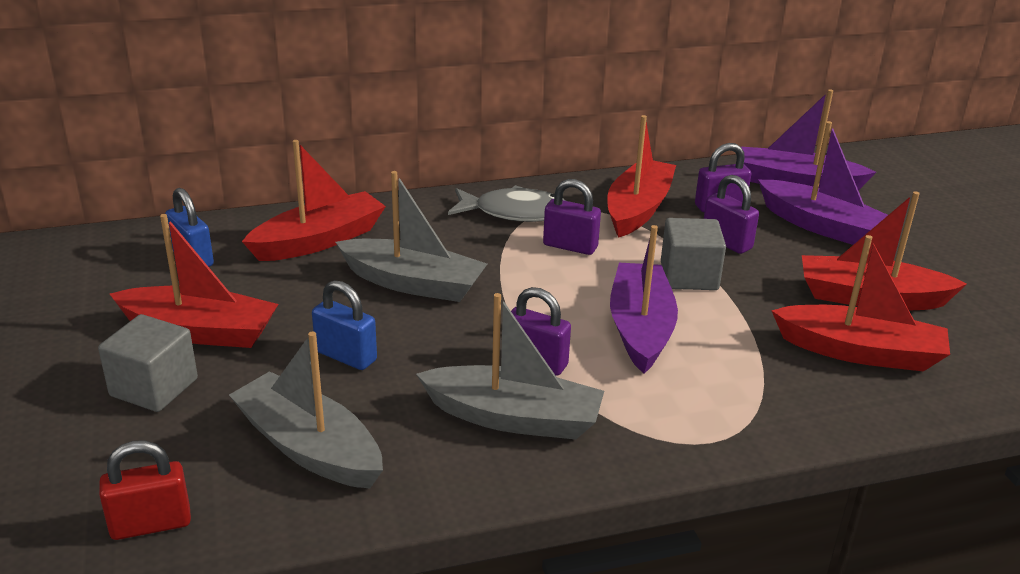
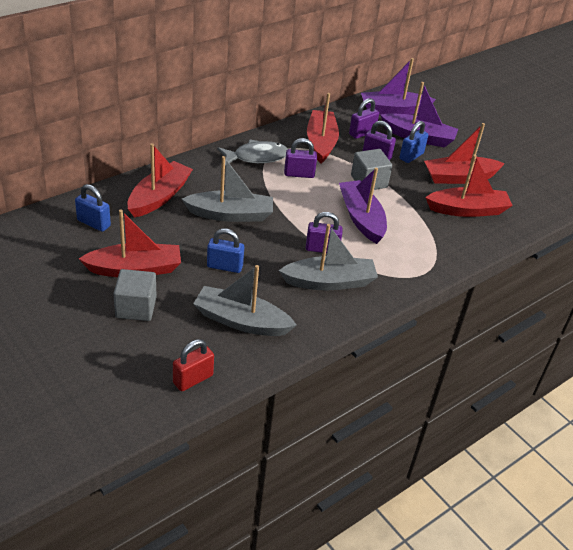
camera: 25 degrees left, 10 degrees up
(792, 252) = (411, 156): none -> blue padlock

